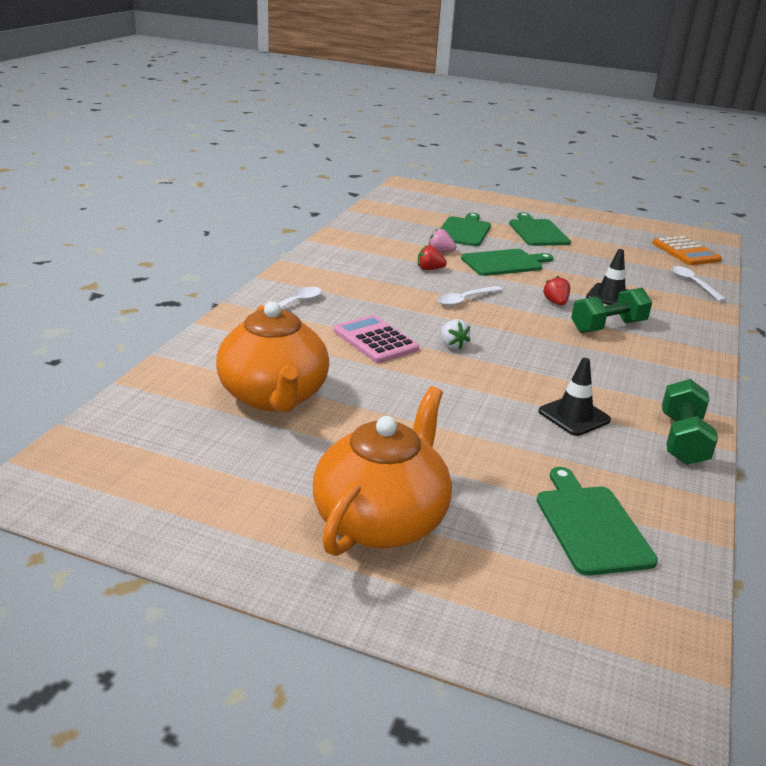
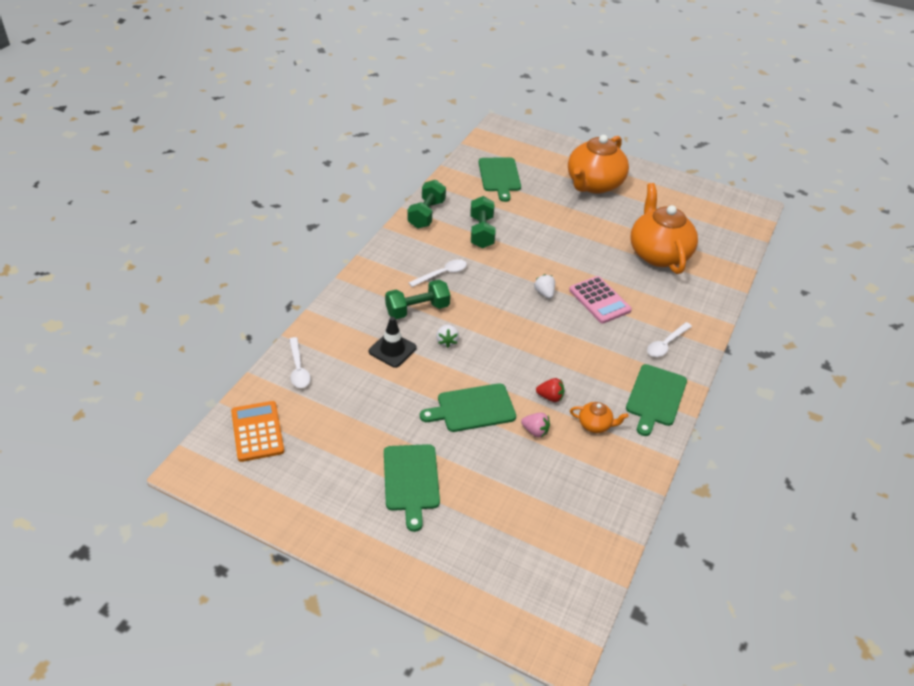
camera: 175 degrees left, 15 degrees up
(383, 255) = (595, 425): none -> orange teapot
(464, 231) = (500, 482): green cutting board -> green cutting board (655, 397)
(465, 300) = (525, 347): white spoon -> white spoon (442, 274)
(555, 303) = (447, 341): red strawberry -> white strawberry
(574, 416) = (481, 232): black traffic cone -> green dumbbell

